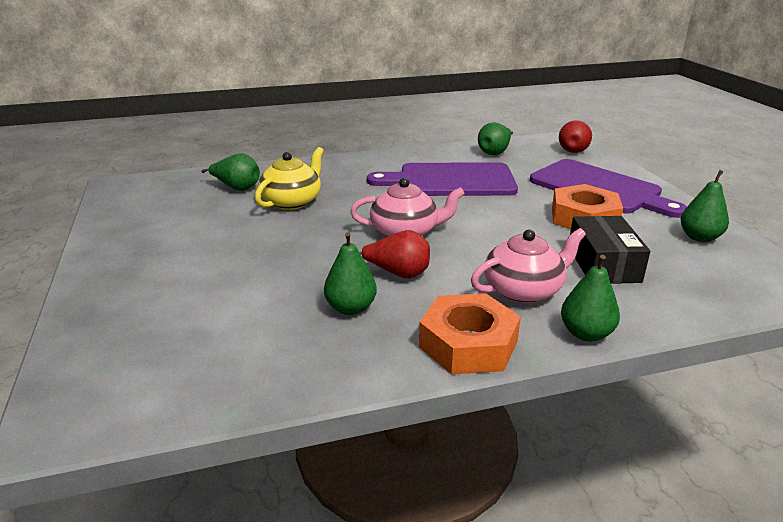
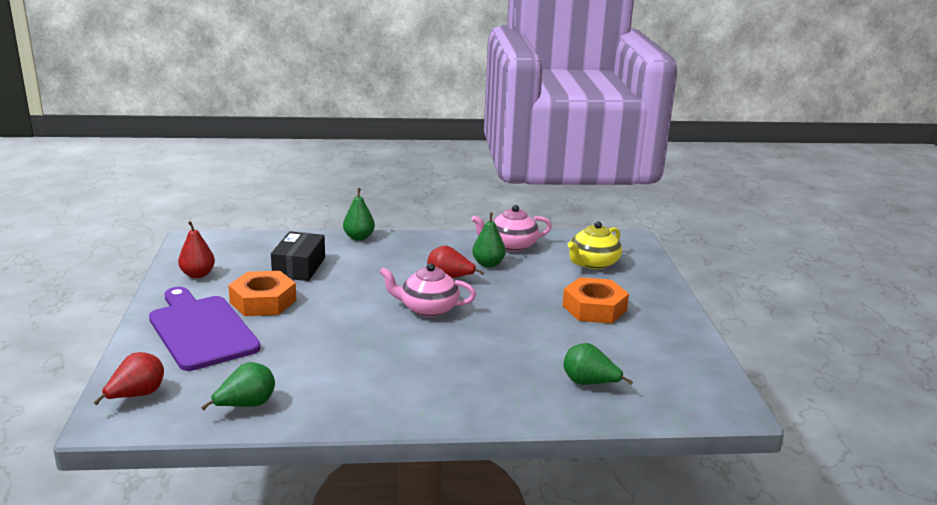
camera: 170 degrees left, 5 degrees down
(292, 201) = (526, 355): yellow teapot -> yellow teapot (593, 263)
(450, 181) = (345, 362): purple cutting board -> none
(468, 344) = (427, 241): orange nut -> orange nut (594, 308)
(524, 290) = (371, 260): pink teapot -> pink teapot (511, 245)
(699, 237) = (198, 274): green pear -> red pear

